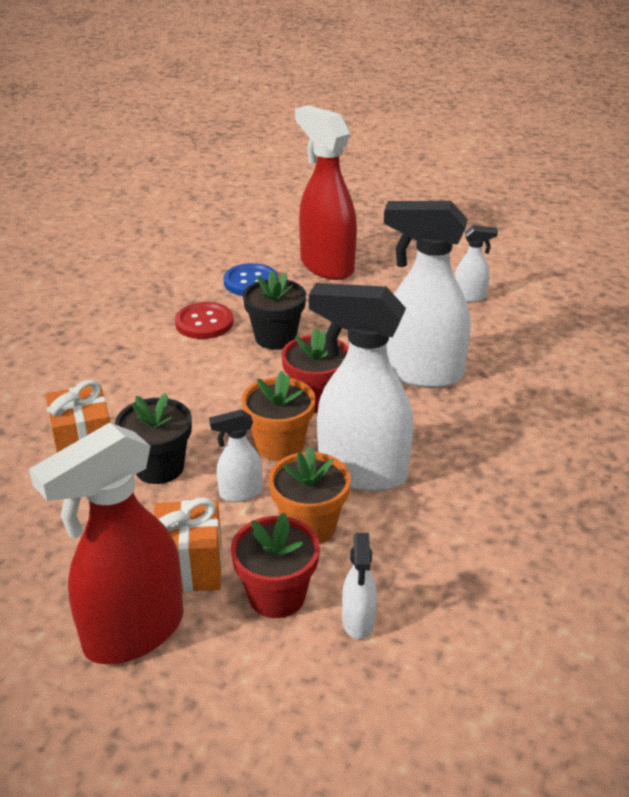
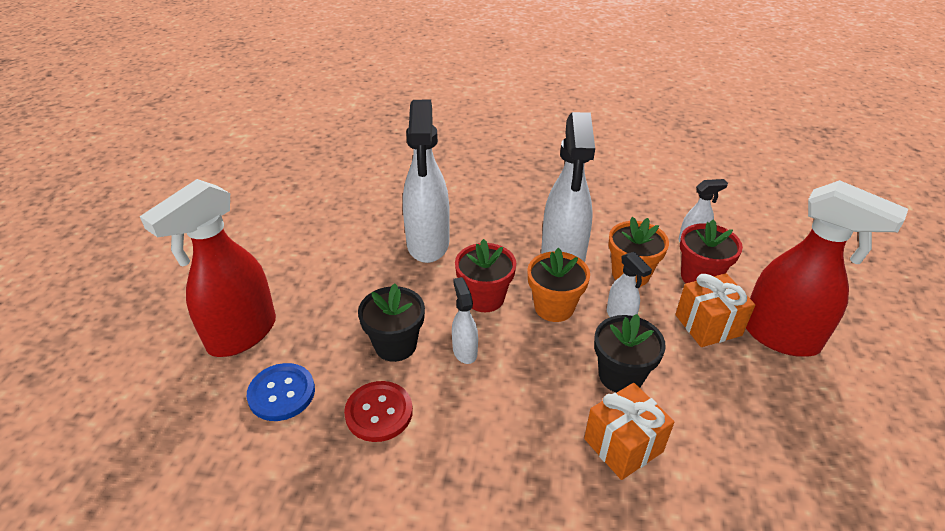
camera: 105 degrees left, 5 degrees up
(470, 297) = (300, 230): white spray bottle -> white spray bottle (464, 351)

